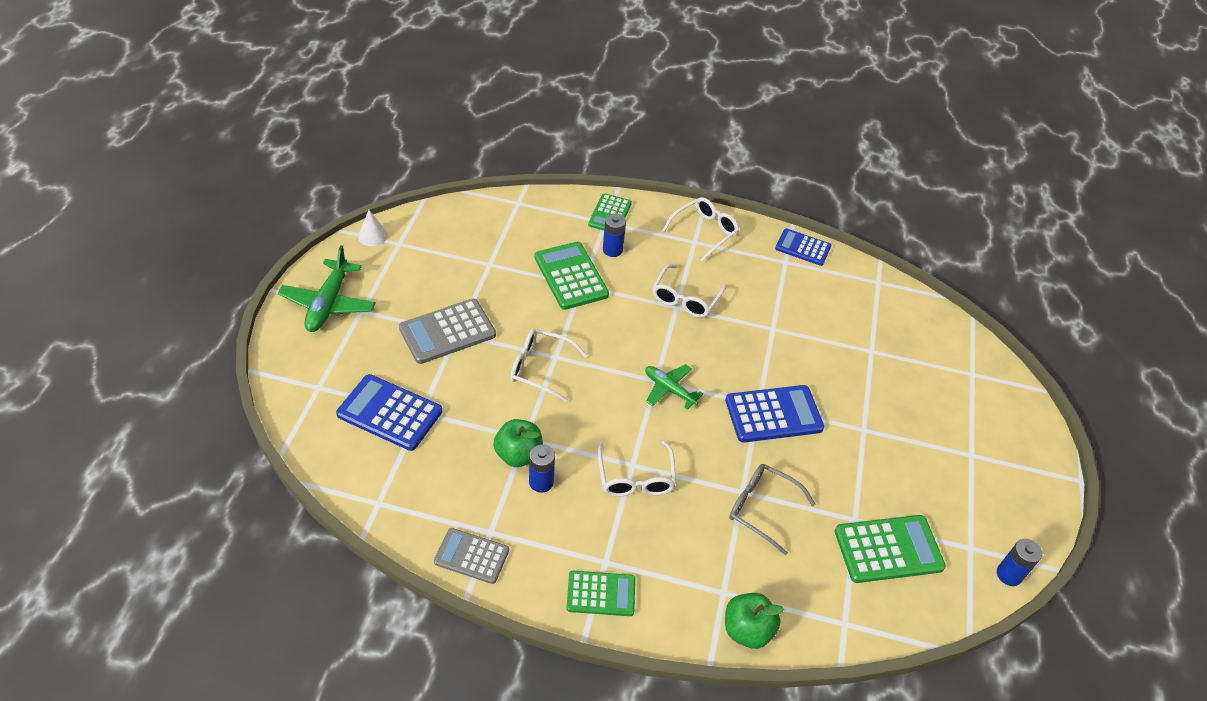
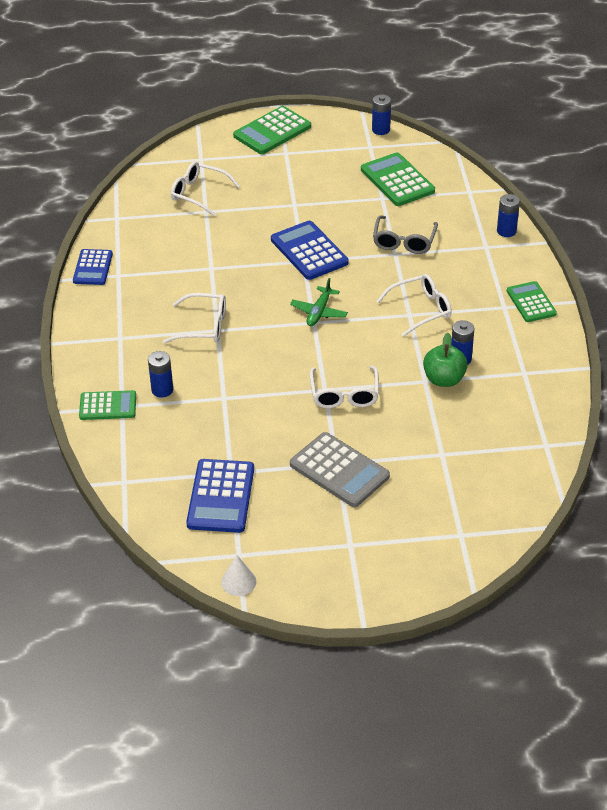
camera: 105 degrees left, 5 degrees down
(328, 303) = (356, 574): green plane -> none
(390, 413) = (456, 473): blue calculator -> blue calculator (221, 496)
(471, 556) = (551, 376): grey calculator -> none
(571, 276) = (215, 408): green calculator -> green calculator (272, 131)
(704, 232) = (102, 334): white glasses -> white glasses (199, 194)
(747, 630) = (506, 231): green apple -> blue battery

